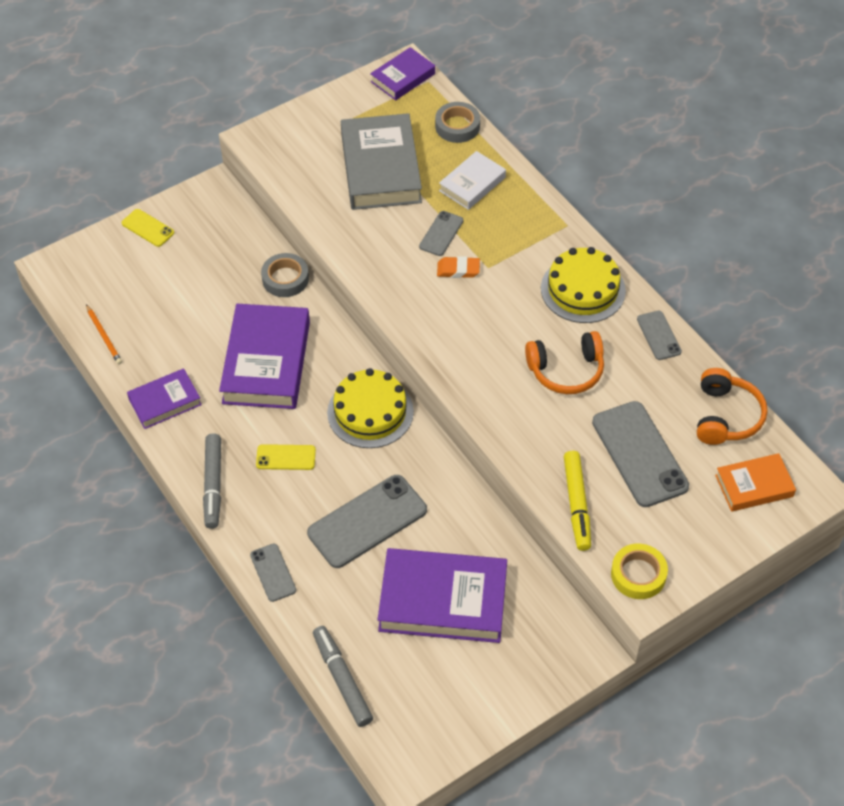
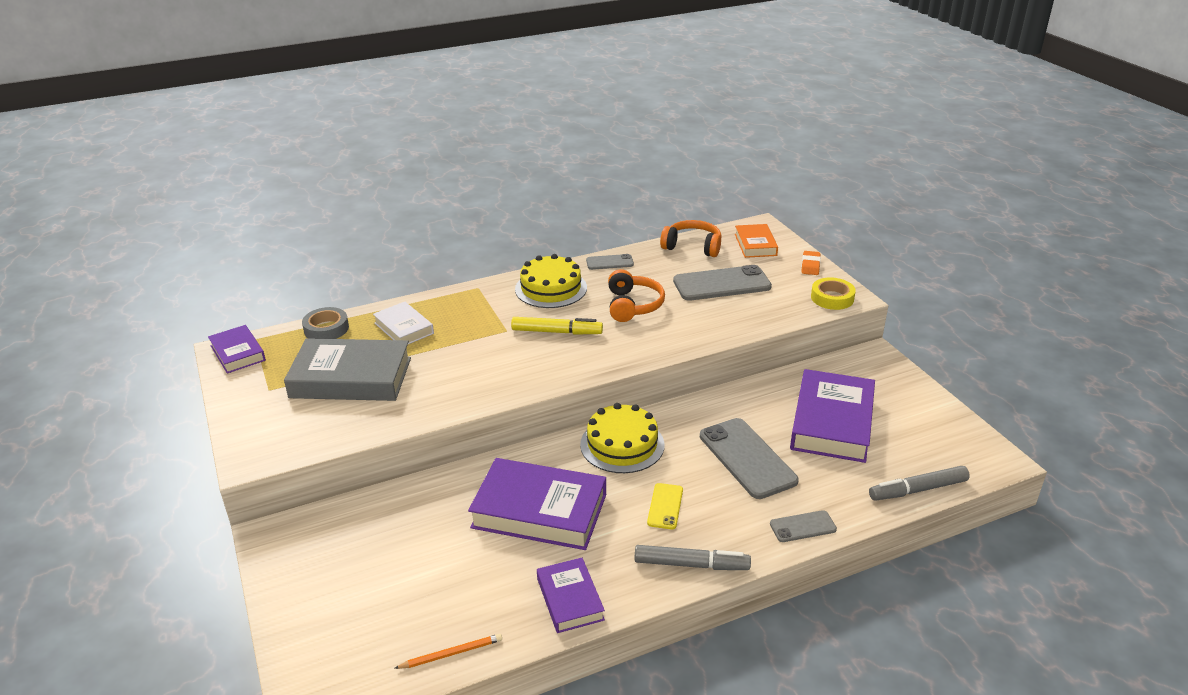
camera: 80 degrees left, 20 degrees down
(148, 228) = (296, 600): yellow phone -> none
(285, 279) = (432, 488): grey tape -> none
(441, 234) = (455, 351): grey phone -> none
(458, 270) = (502, 346): orange eraser -> orange eraser (810, 265)
(576, 504) = (766, 316): yellow marker -> yellow marker (556, 332)

